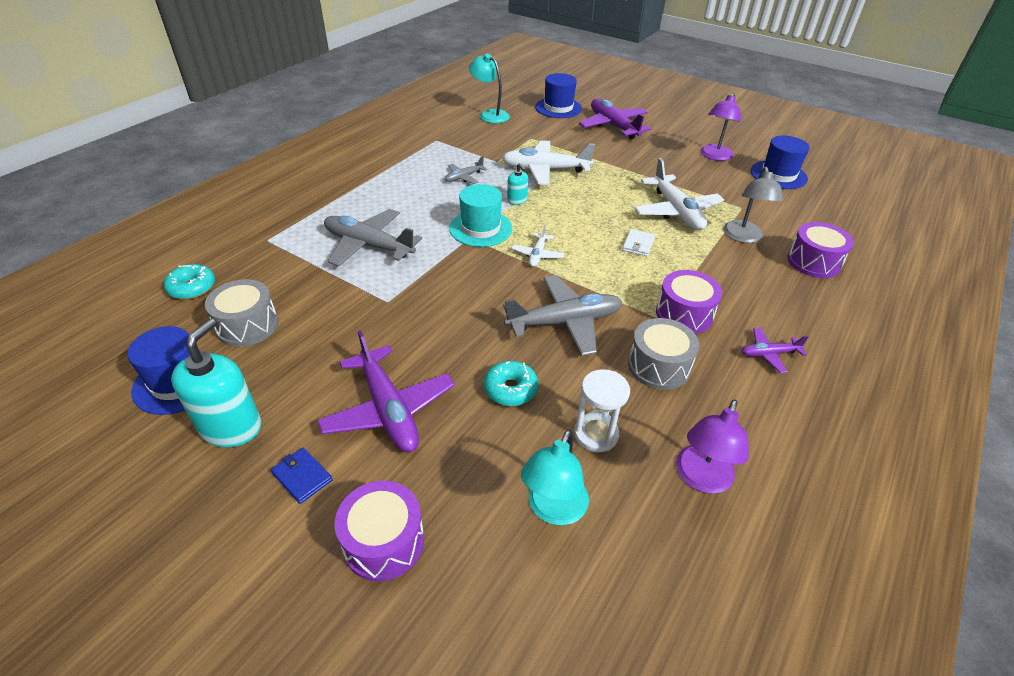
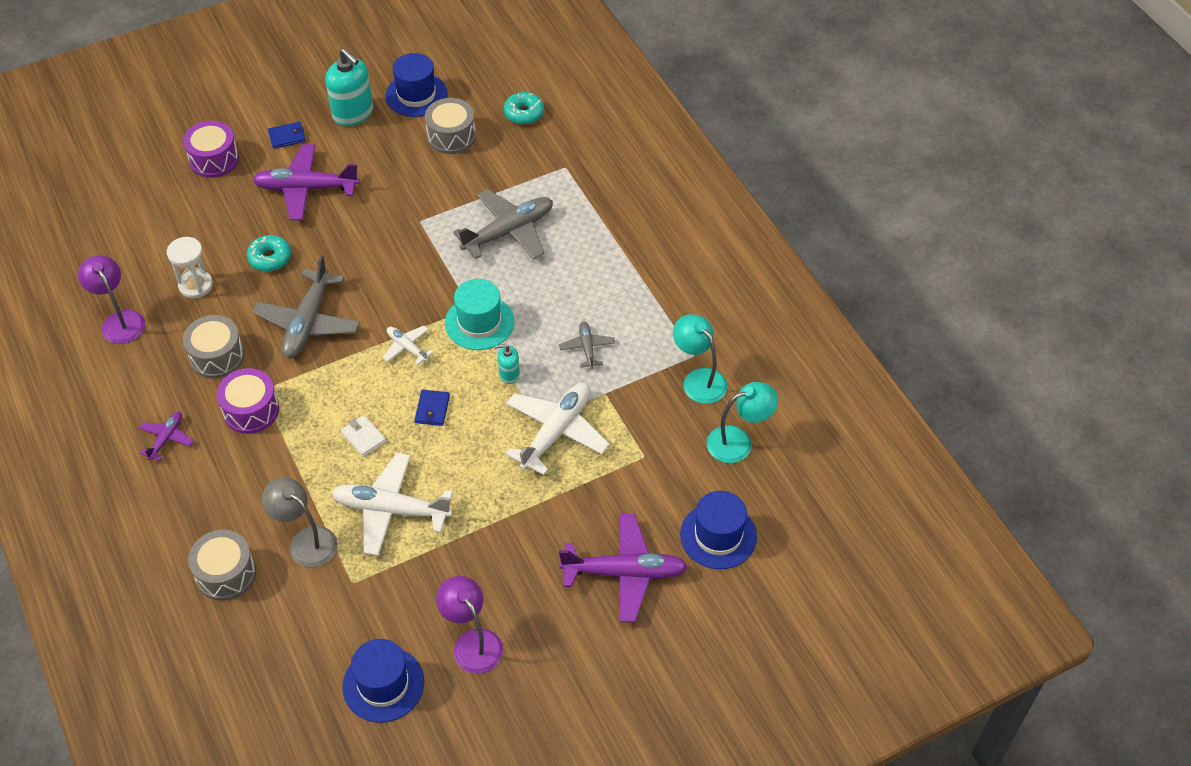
camera: 120 degrees right, 10 degrees up
(553, 509) = (167, 238): turquoise lamp -> turquoise lamp (698, 379)
(581, 222) = (432, 409): none -> blue wallet
(813, 262) = (226, 573): purple drum -> grey drum

